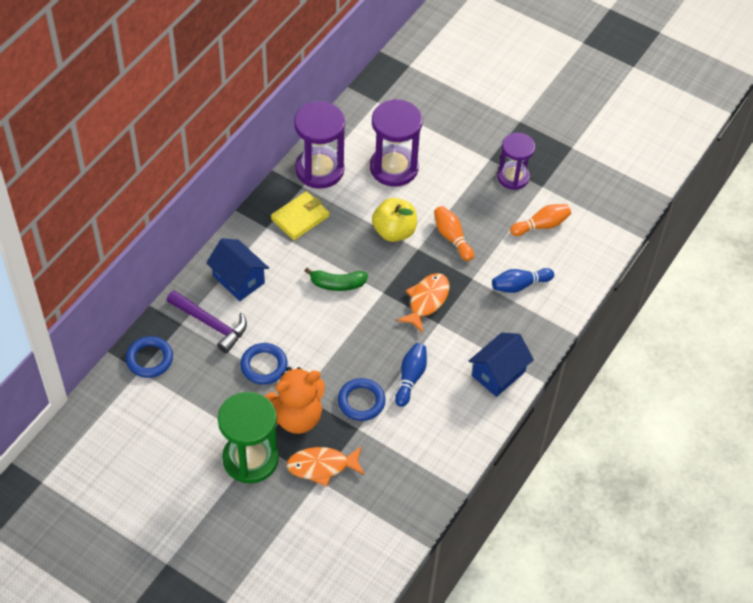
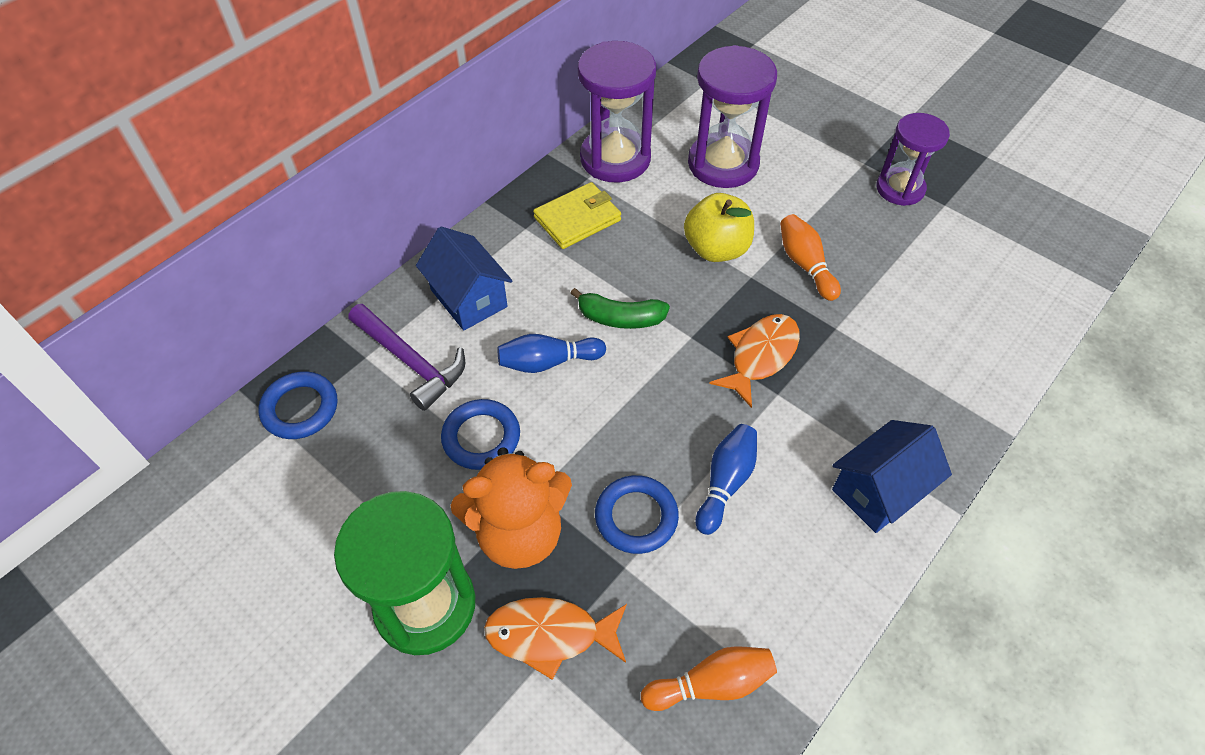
camera: 10 degrees right, 0 degrees up
(519, 285) = (913, 345): blue bowling pin -> blue bowling pin (548, 362)
(541, 225) = (946, 258): orange bowling pin -> orange bowling pin (711, 684)

